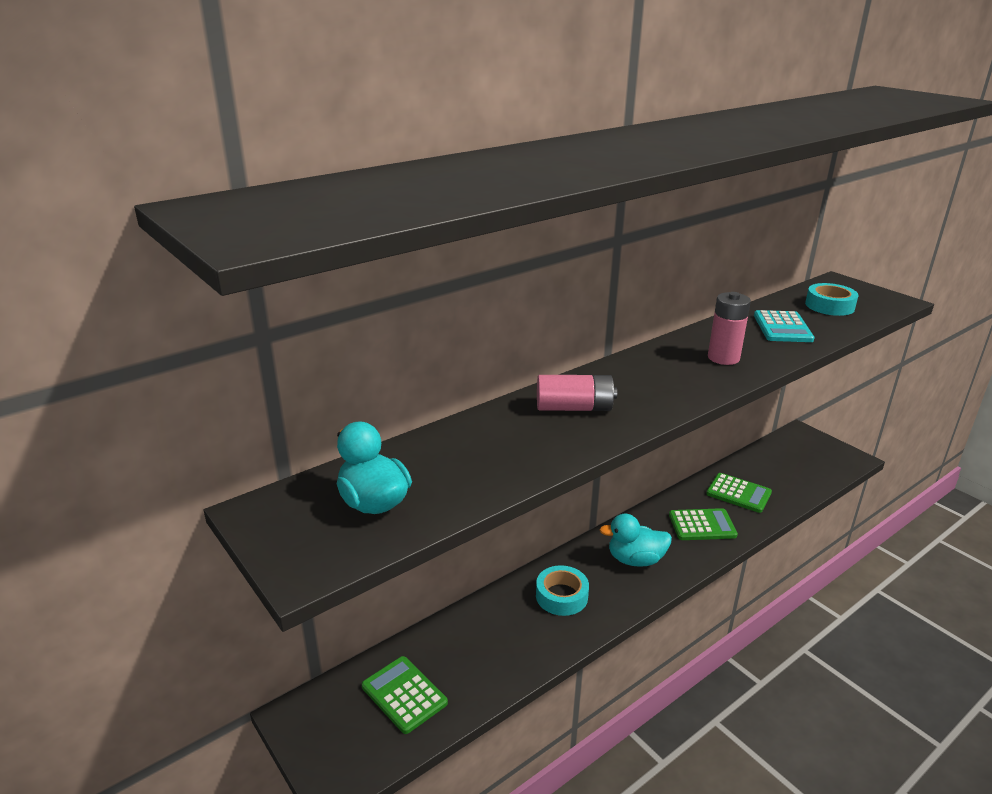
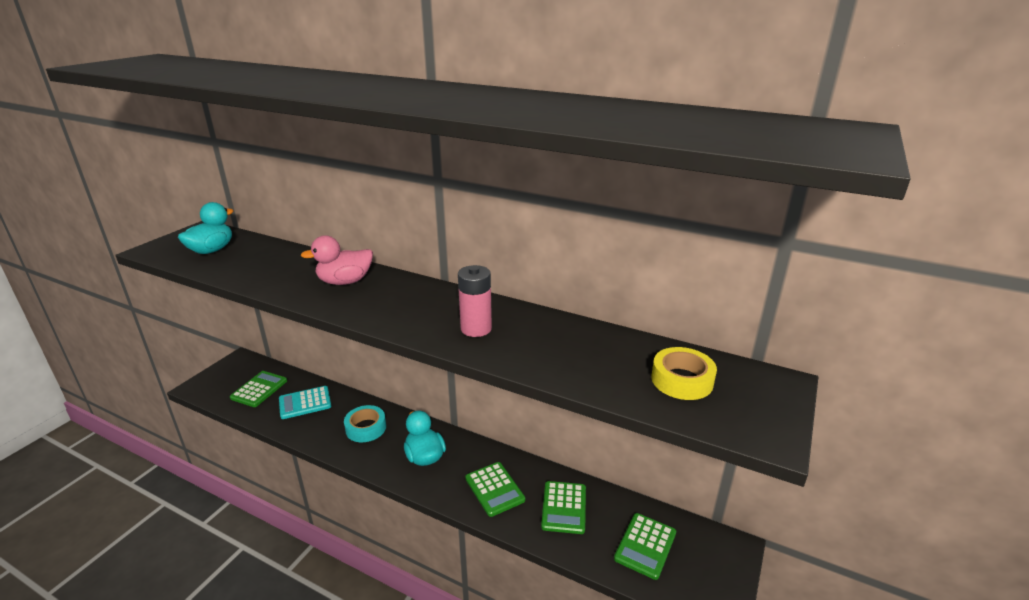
camera: 65 degrees right, 0 degrees up
(574, 408) = (345, 282): pink battery -> pink duck
(782, 327) = (580, 353): turquoise calculator -> turquoise calculator (305, 403)
(791, 468) = (645, 546): none -> green calculator
(829, 306) = (682, 380): turquoise tape -> yellow tape

